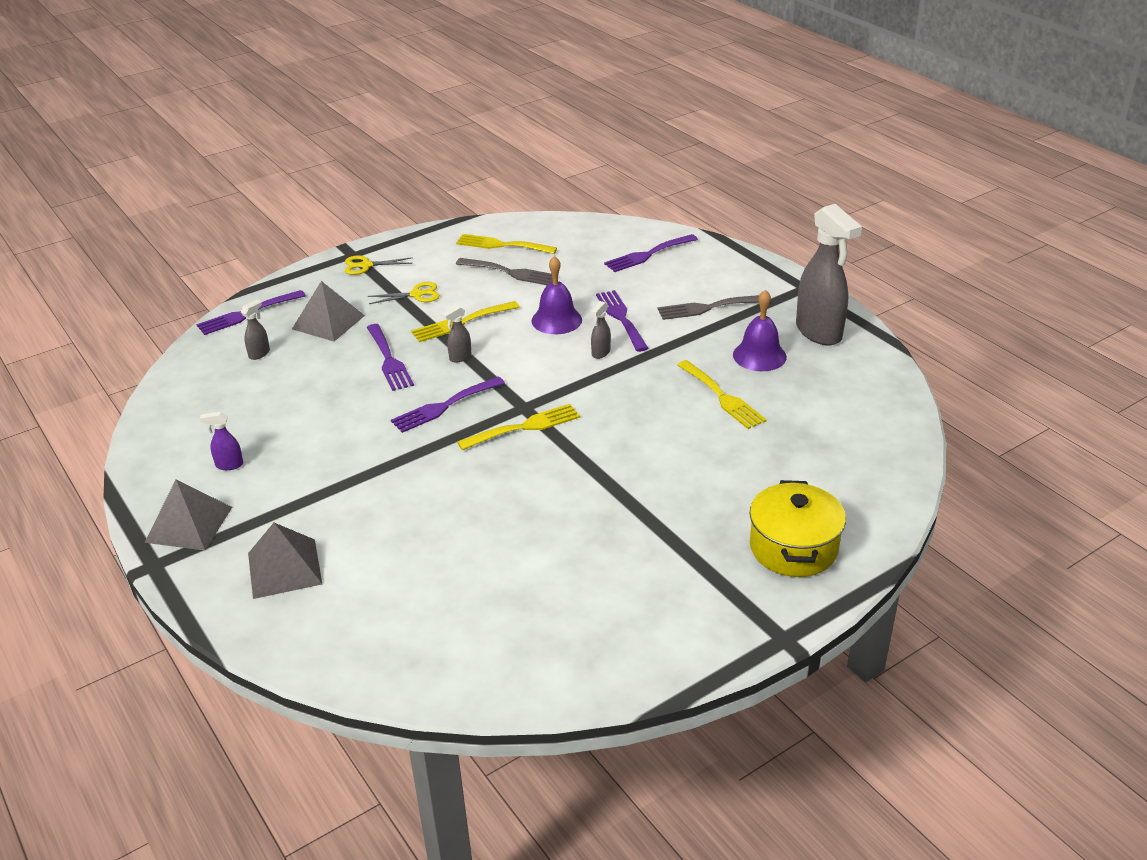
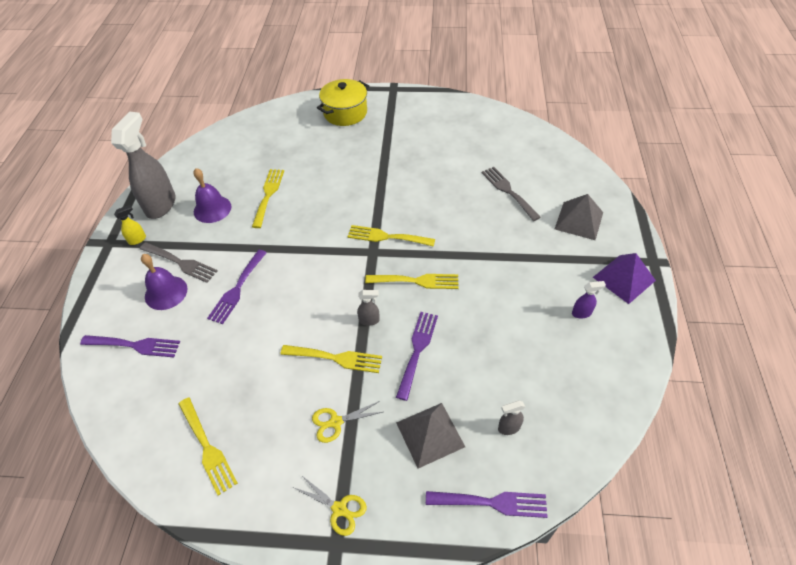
camera: 140 degrees left, 15 degrees up
(189, 524) = (624, 279): grey pyramid -> purple pyramid
(229, 465) = (582, 313): purple spray bottle -> purple spray bottle turned 45 degrees counterclockwise
(416, 294) = (336, 422): yellow scissors -> yellow scissors turned 45 degrees counterclockwise
(444, 406) = (416, 281): purple fork -> yellow fork
(510, 273) = (243, 398): grey fork -> grey fork (508, 191)
(556, 320) = (275, 315): purple bell -> purple bell (166, 292)
(600, 353) = (285, 266): grey spray bottle -> none
(783, 301) = (137, 240): none -> yellow spray bottle

